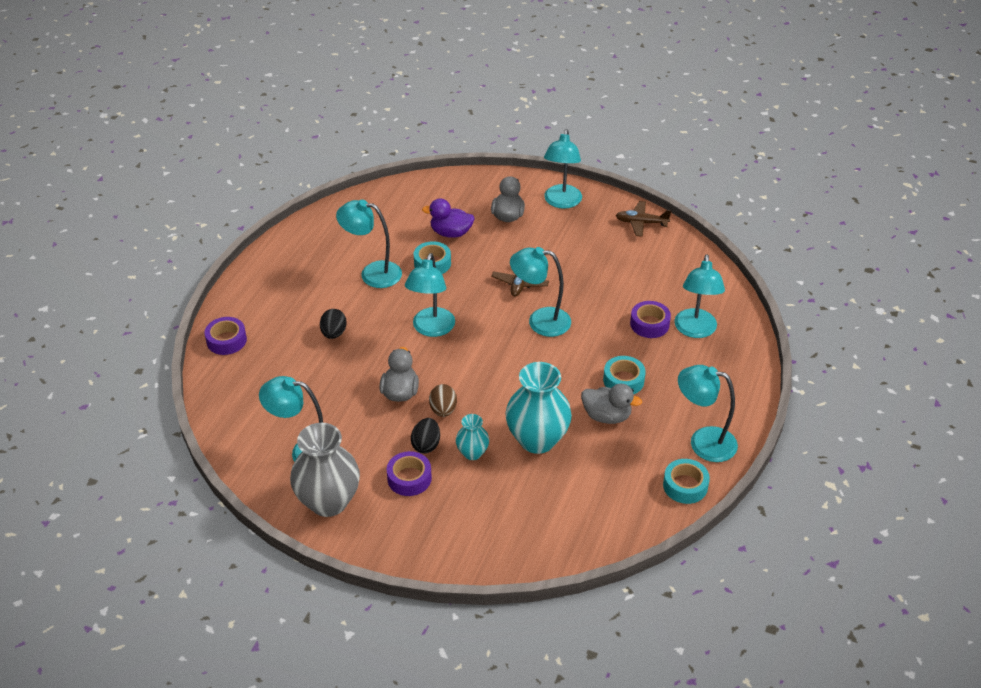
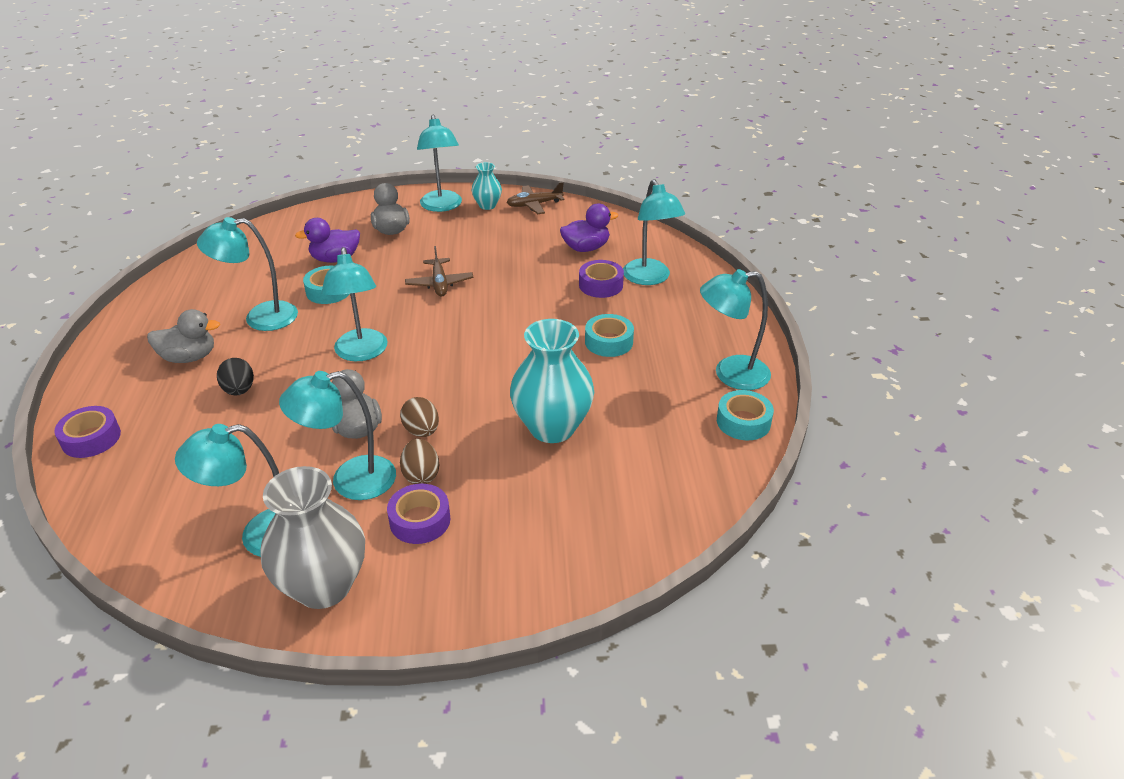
camera: 25 degrees left, 5 degrees down
(426, 445) = (421, 475): black egg -> brown egg
(472, 453) = (484, 465): turquoise vase -> turquoise vase (487, 205)
(540, 321) = (483, 312): turquoise lamp -> turquoise lamp (350, 481)
(606, 416) = (614, 380): grey duck -> grey duck (189, 357)
(659, 283) = (586, 248): none -> purple duck

